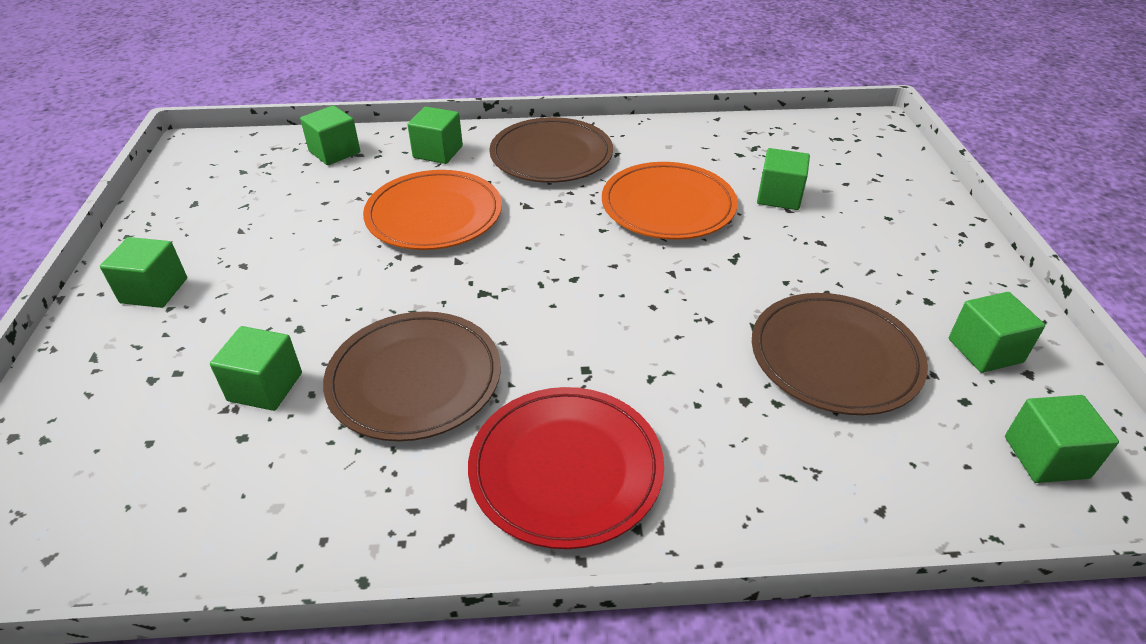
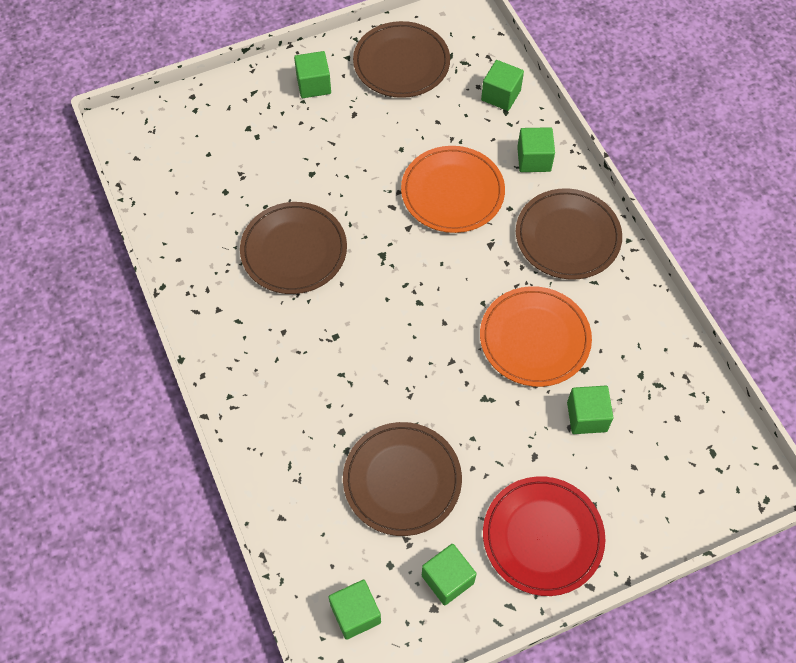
camera: 70 degrees right, 20 degrees up
(210, 208) = (401, 63): none -> brown plate
(265, 387) = (262, 182): green cube -> none
(566, 469) = (256, 350): red plate -> red plate (542, 537)

